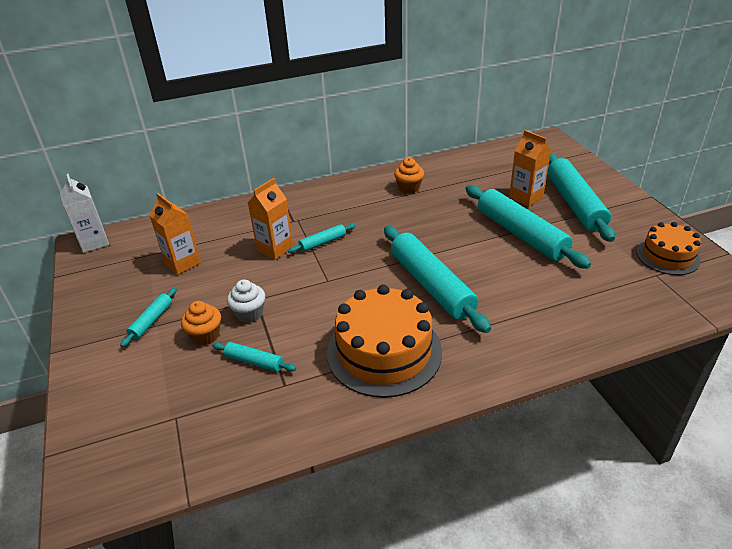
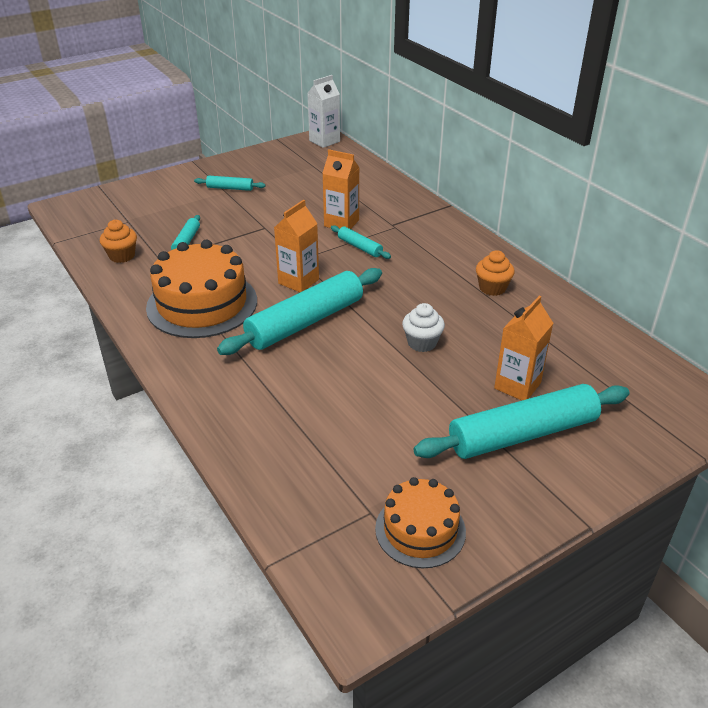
camera: 75 degrees right, 0 degrees up
(183, 263) = (307, 184): orange carton -> orange carton (298, 281)
(205, 335) = (215, 214): orange cupcake -> orange cupcake (122, 256)
(249, 314) = (244, 228): white cupcake -> white cupcake (422, 343)
(521, 234) = (424, 383): turquoise rolling pin -> none

